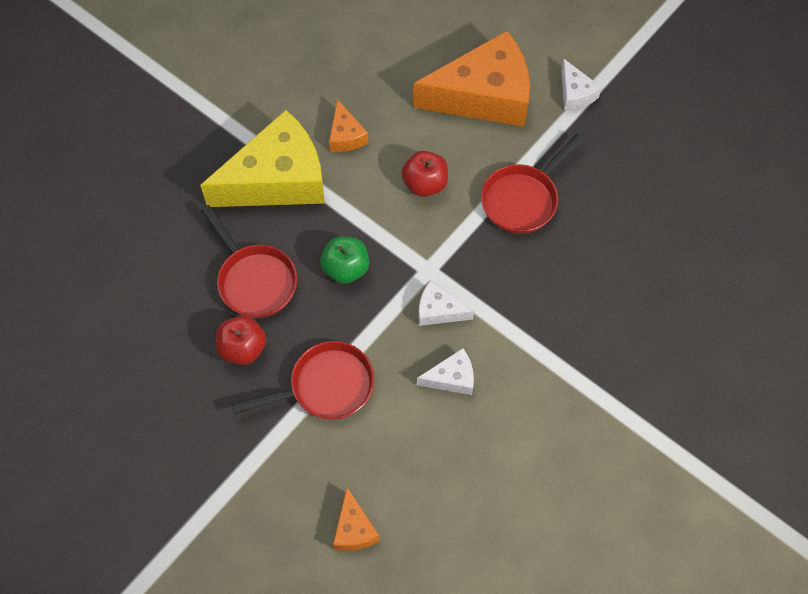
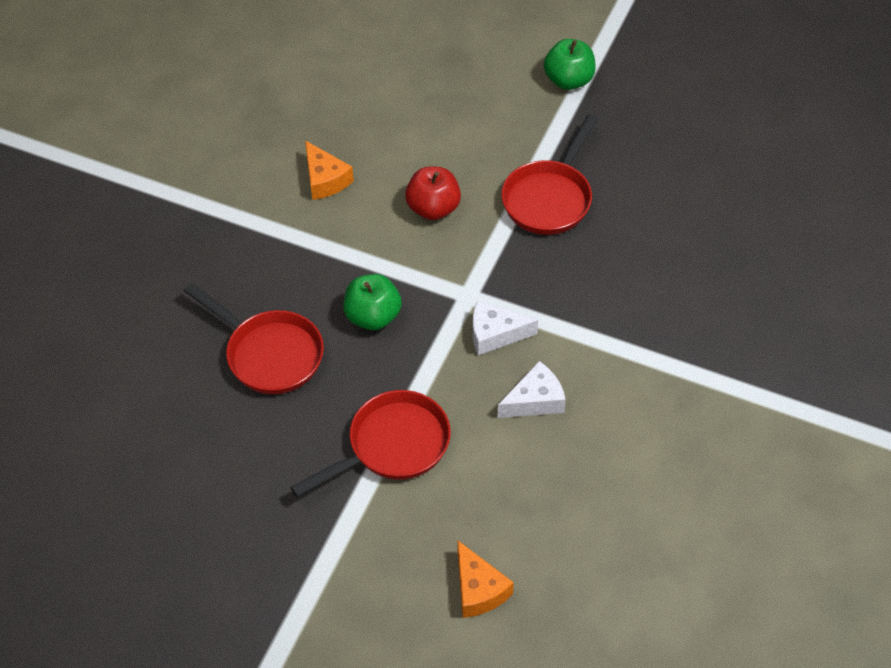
camera: 15 degrees left, 10 degrees down
(243, 348) = (280, 430): red apple -> none
(277, 179) = (261, 242): yellow cheese -> none
(484, 95) = (468, 104): orange cheese -> none
(575, 93) = (569, 80): white cheese -> green apple

